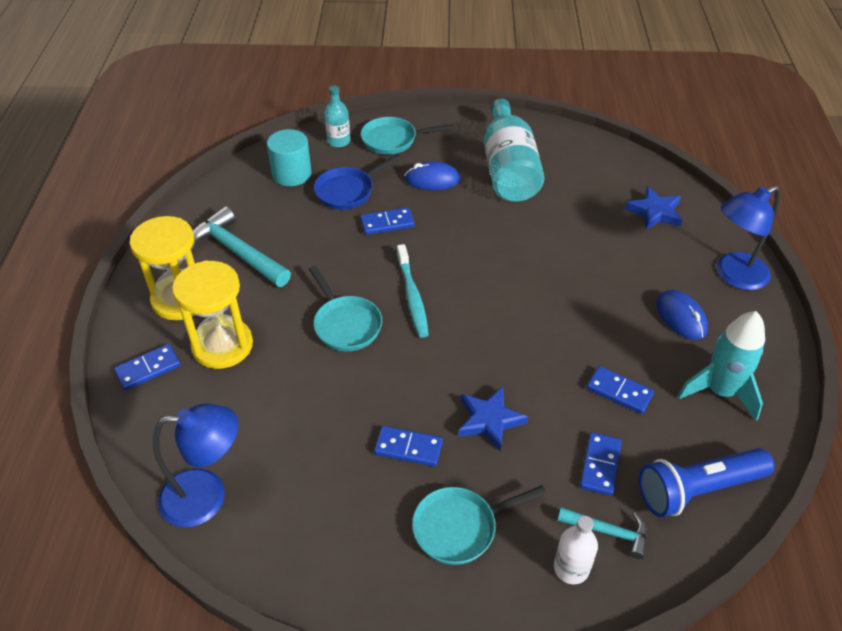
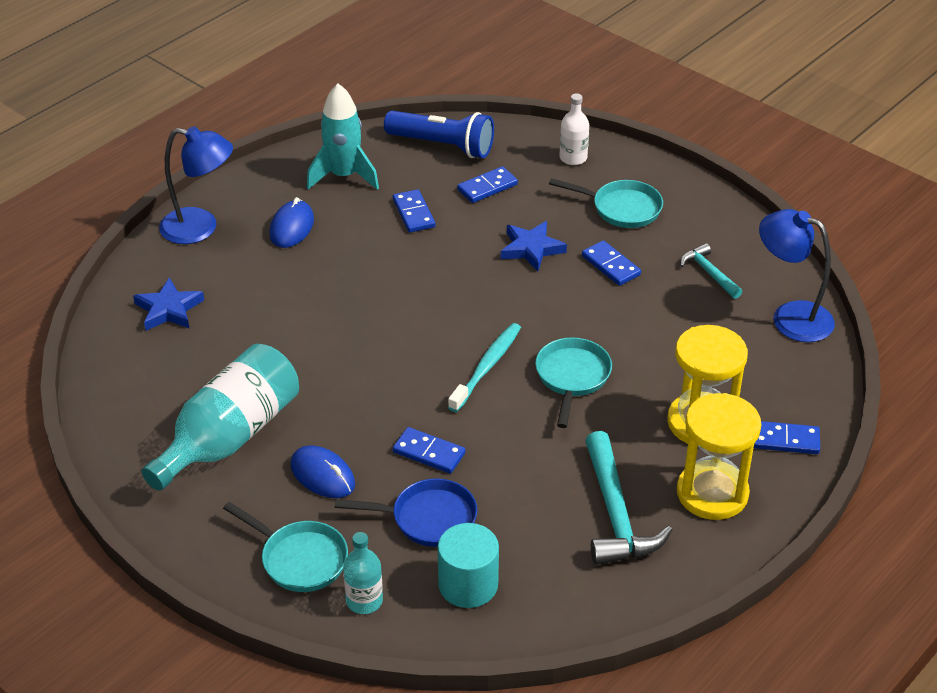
camera: 140 degrees left, 5 degrees down
(608, 532) = (528, 159): turquoise hammer -> turquoise hammer (709, 273)

